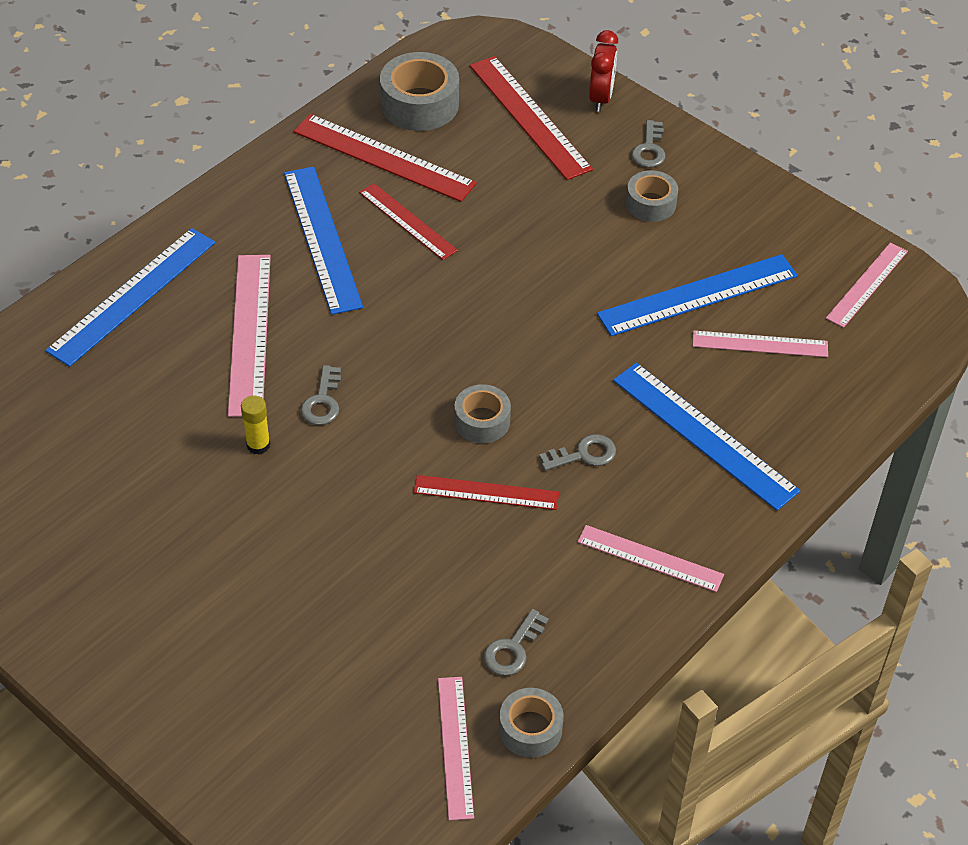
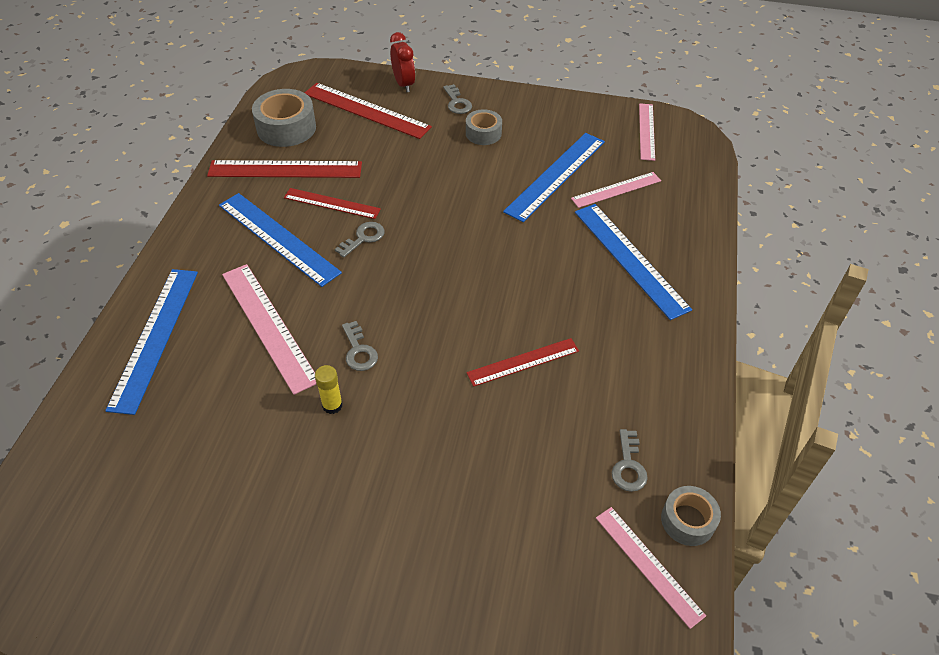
camera: 30 degrees left, 0 degrees up
(482, 421) = (482, 314): grey tape -> none
(583, 454) = (566, 305): grey key -> grey key (363, 238)
(650, 558) = (664, 355): pink ruler -> none
(704, 435) = (630, 259): blue ruler -> blue ruler turned 45 degrees clockwise

